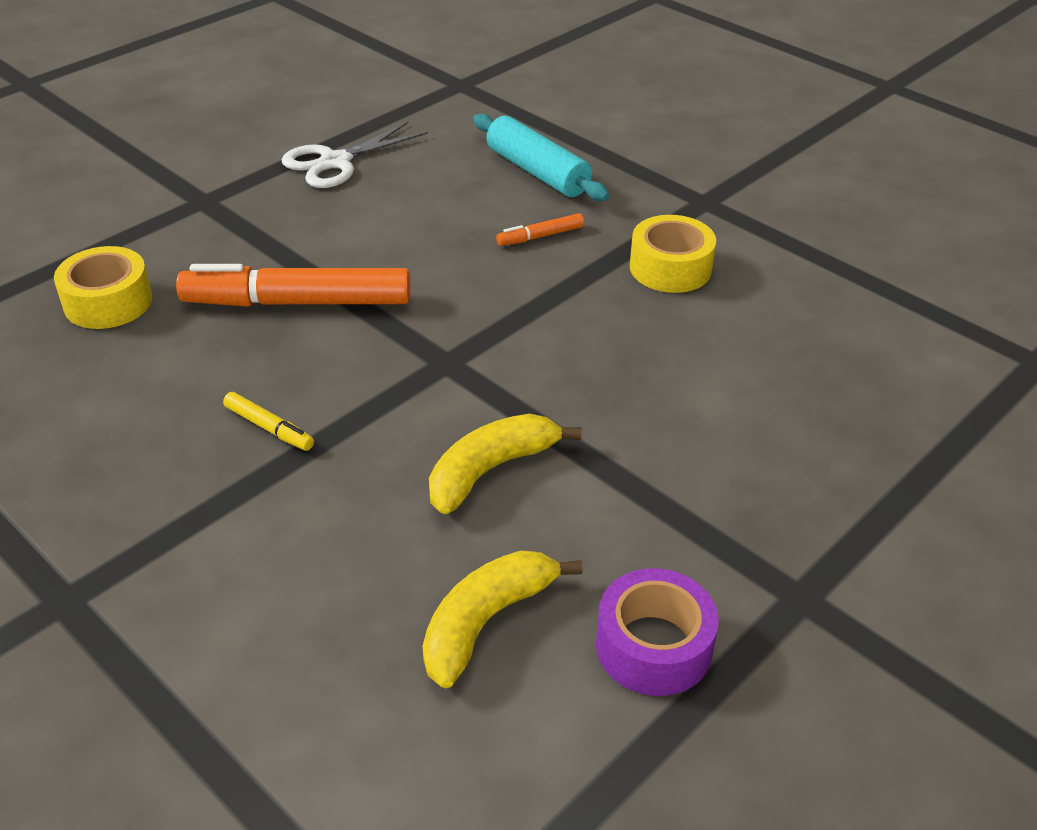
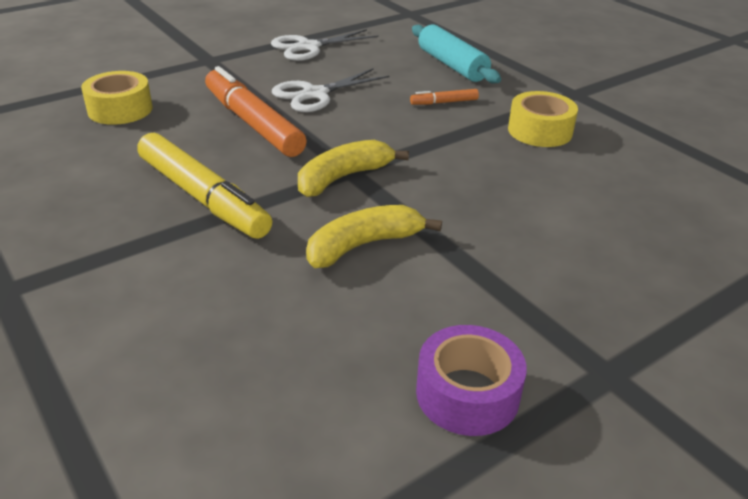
camera: 10 degrees right, 5 degrees down
(269, 428) = (203, 197): yellow marker -> yellow marker, size x2.30
(298, 302) = (253, 123): orange marker -> orange marker turned 45 degrees clockwise
(367, 243) = (315, 94): none -> white scissors
(486, 622) = (327, 353): yellow banana -> yellow banana (343, 178)

